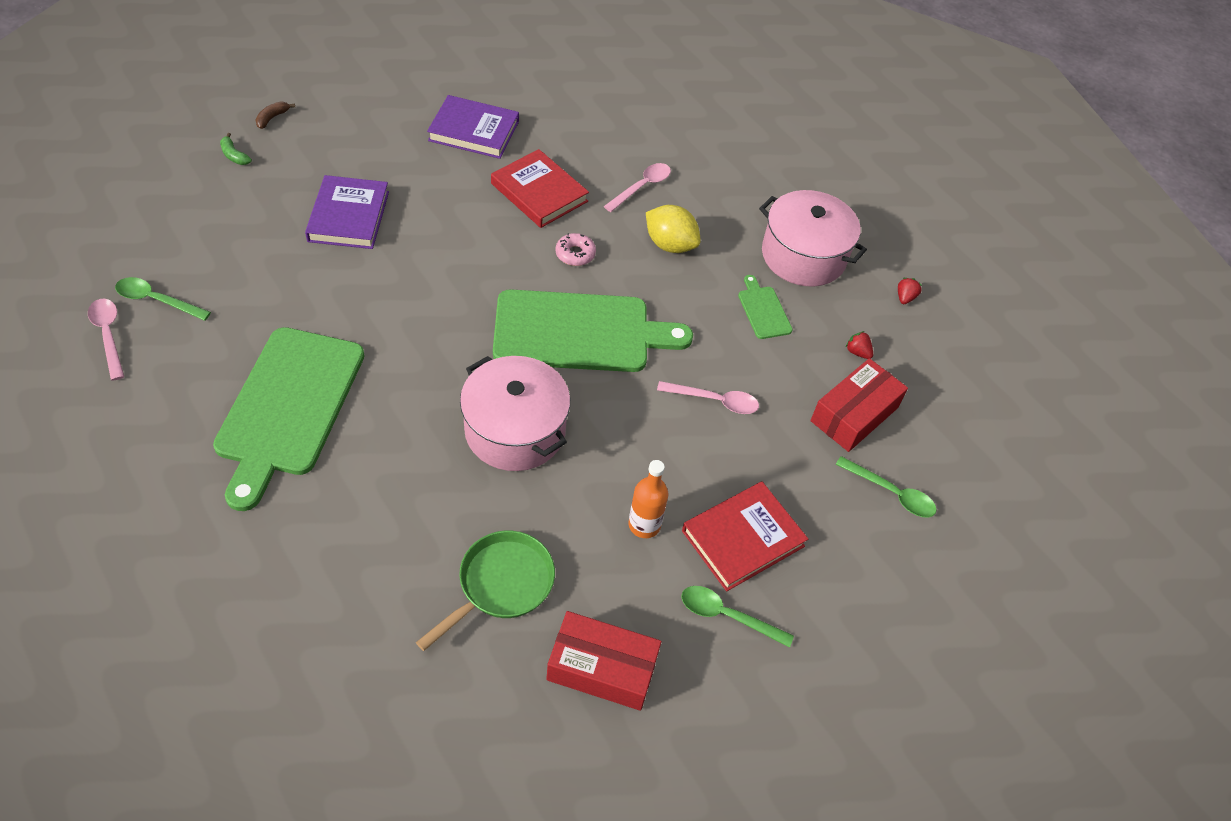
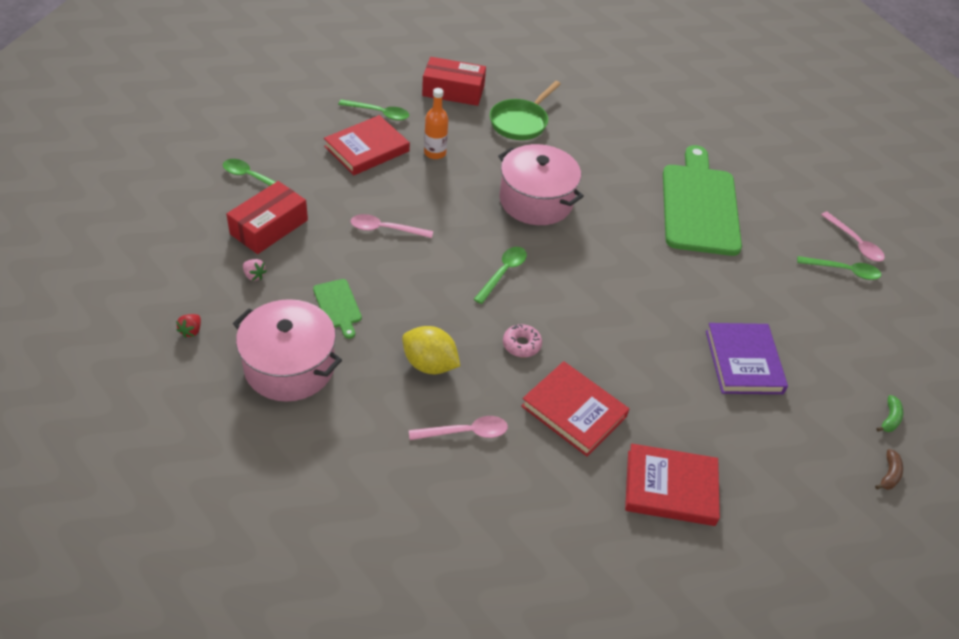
camera: 175 degrees right, 5 degrees down
(234, 155) = (890, 418): green banana -> green banana turned 75 degrees clockwise
(474, 131) = (670, 488): purple book -> red book
(579, 332) = (503, 273): green cutting board -> green spoon
(642, 187) = (465, 432): pink spoon -> pink spoon turned 135 degrees counterclockwise
(857, 352) = (254, 275): red strawberry -> pink strawberry

